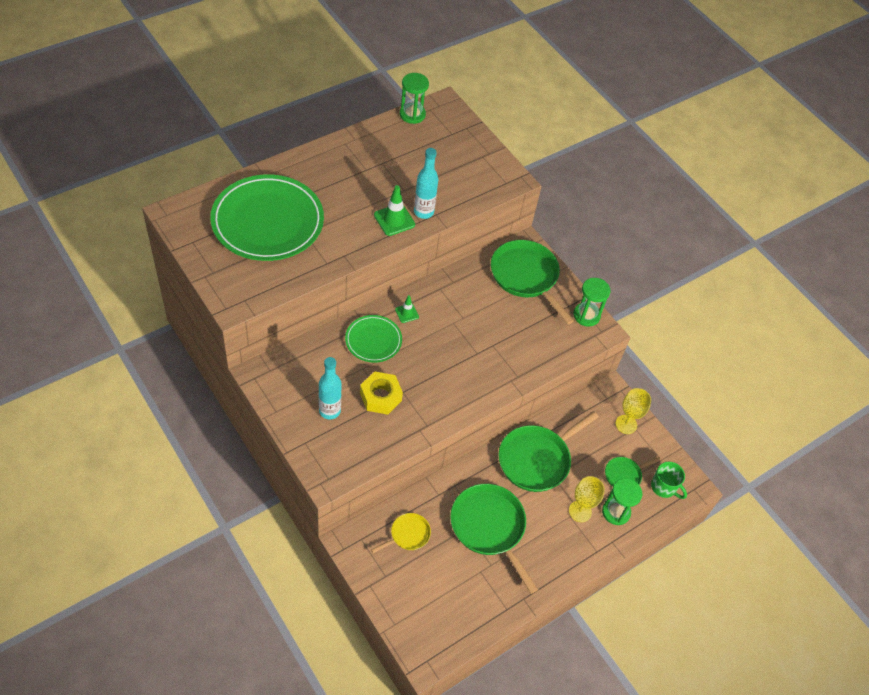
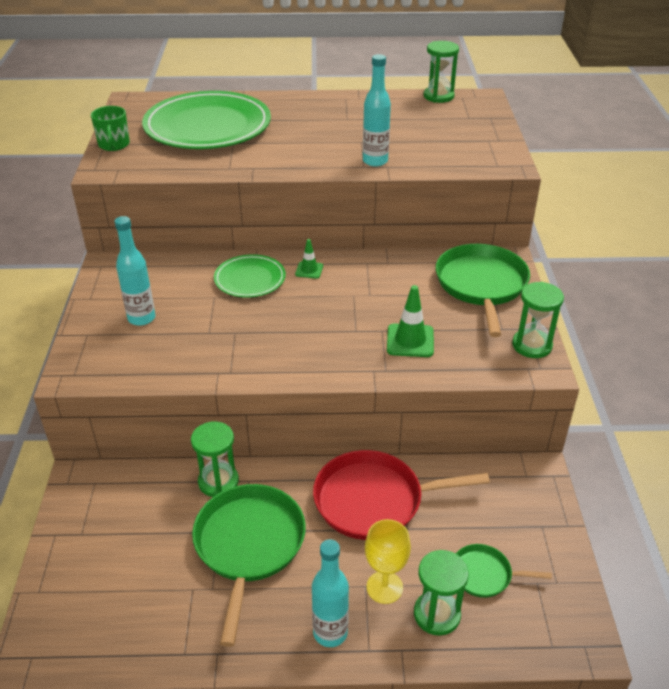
camera: 40 degrees right, 15 degrees down
(380, 397) = (207, 327): yellow nut -> none
(394, 220) = (336, 158): green traffic cone -> green traffic cone (410, 341)
(408, 534) = (147, 504): yellow pan -> none
(437, 496) = (218, 481): none -> green hourglass
(536, 459) = (374, 500): green pan -> red pan
(571, 553) = (330, 632): none -> turquoise bottle
(626, 424) = (532, 516): yellow goblet -> none
(664, 487) = (536, 619): green mug -> green mug (114, 145)

